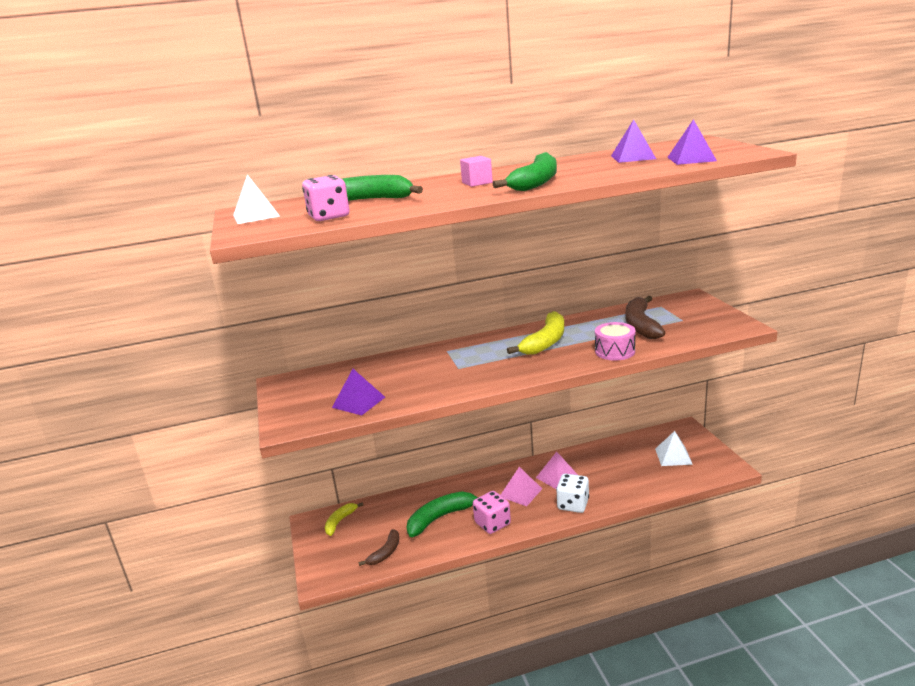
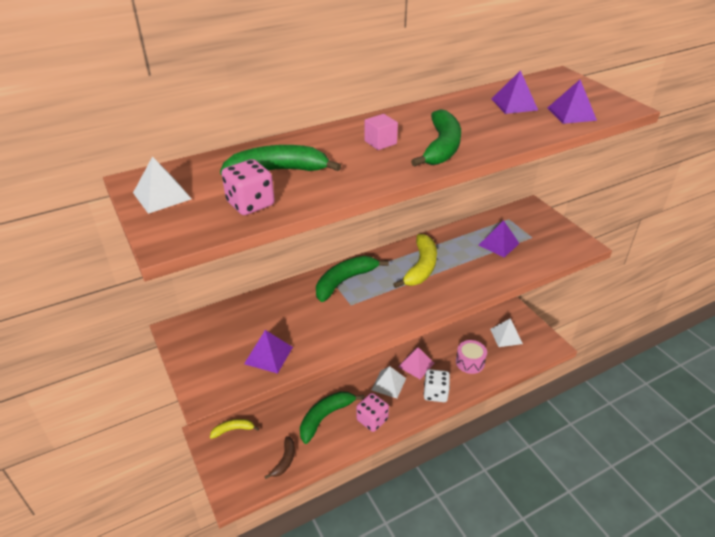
camera: 15 degrees left, 15 degrees up
(340, 521) = (233, 430): yellow banana -> yellow banana turned 60 degrees clockwise
(459, 351) = (344, 281): none -> green banana
(521, 492) = (388, 384): pink pyramid -> white pyramid
(615, 351) = (486, 279): pink drum -> pink drum (470, 362)
(641, 325) = (498, 244): brown banana -> purple pyramid

